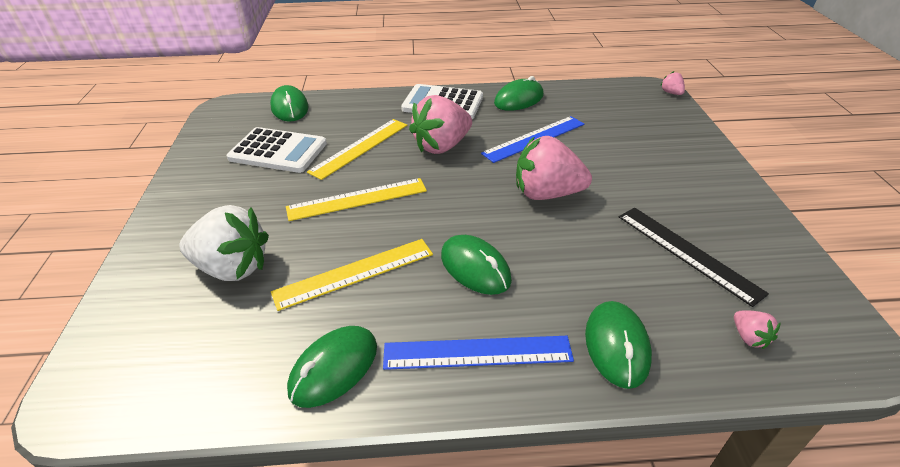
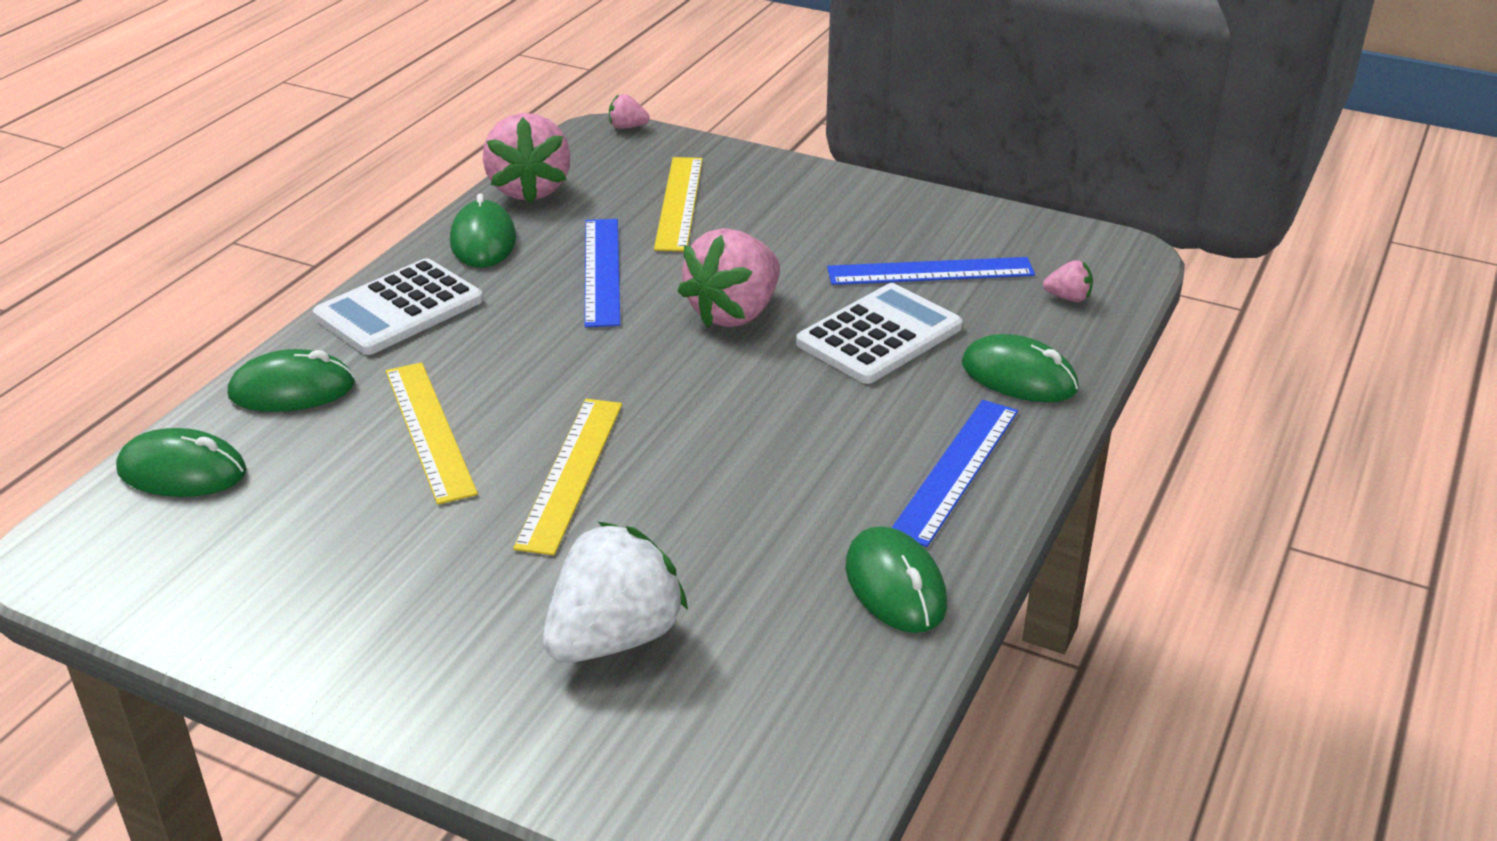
camera: 60 degrees left, 5 degrees down
(278, 151) = (328, 521): white calculator -> white calculator (879, 335)
(354, 273) = (738, 522): yellow ruler -> yellow ruler (679, 203)
(442, 146) = (524, 353): pink strawberry -> pink strawberry (529, 189)
(475, 268) = (820, 421): green mouse -> green mouse (292, 390)
(687, 253) = (930, 272): black ruler -> blue ruler

